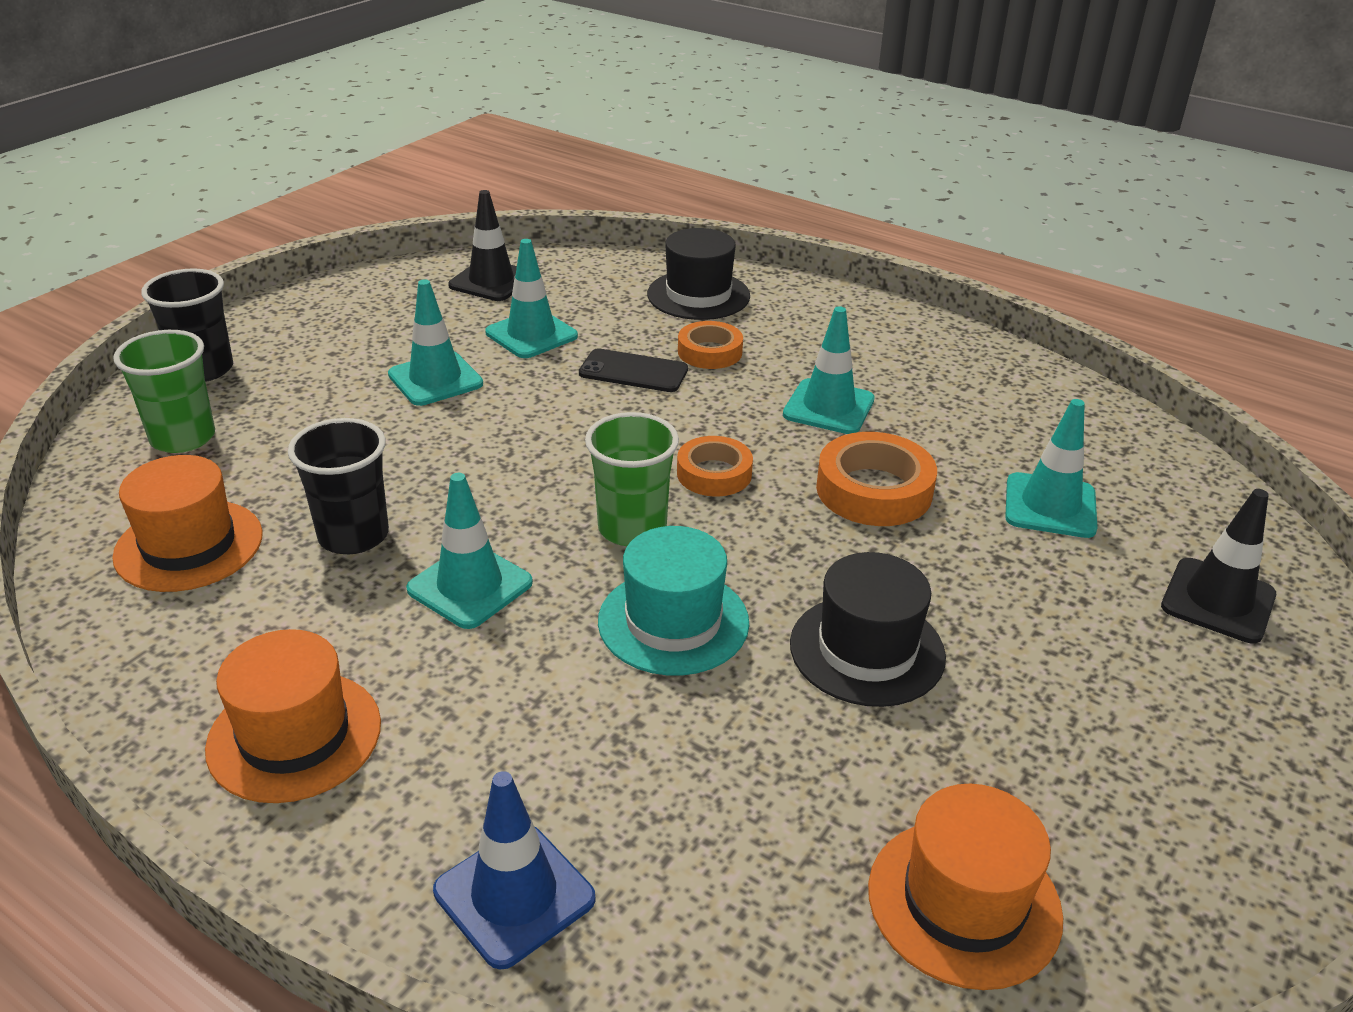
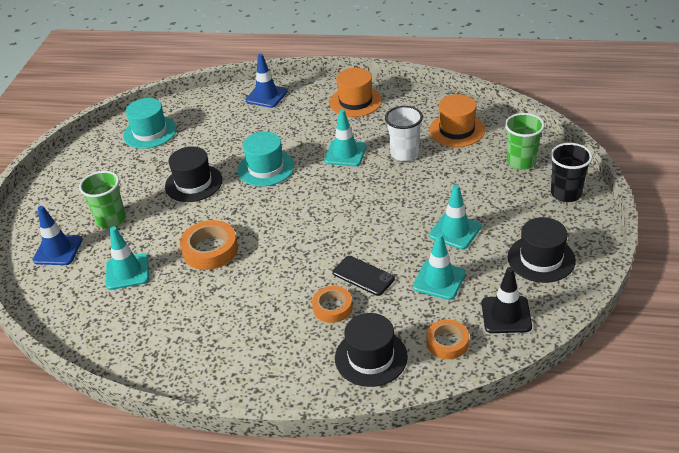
camera: 160 degrees right, 5 degrees up
(353, 535) = (404, 153): black cup -> white cup
(368, 313) = (541, 259): none -> black hat
(632, 528) = (303, 194): green cup -> green cup (111, 220)
(633, 372) = (363, 276): black phone -> black phone turned 45 degrees clockwise
(714, 474) = (285, 231): orange tape -> orange tape (447, 342)
(828, 407) = (249, 292): turquoise traffic cone -> none
(964, 902) = (150, 132): orange hat -> turquoise hat
(1218, 601) = (58, 250): black traffic cone -> blue traffic cone

